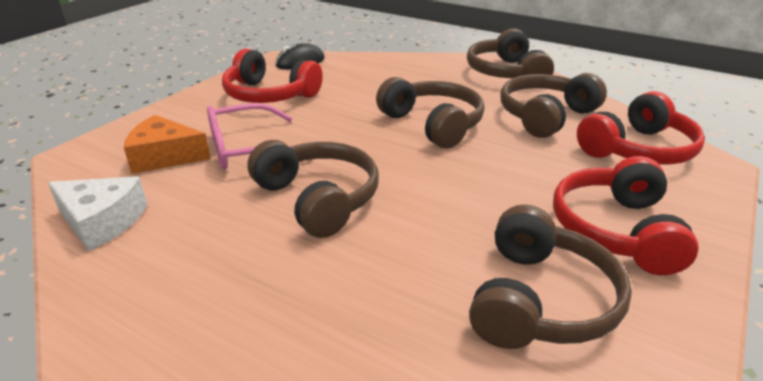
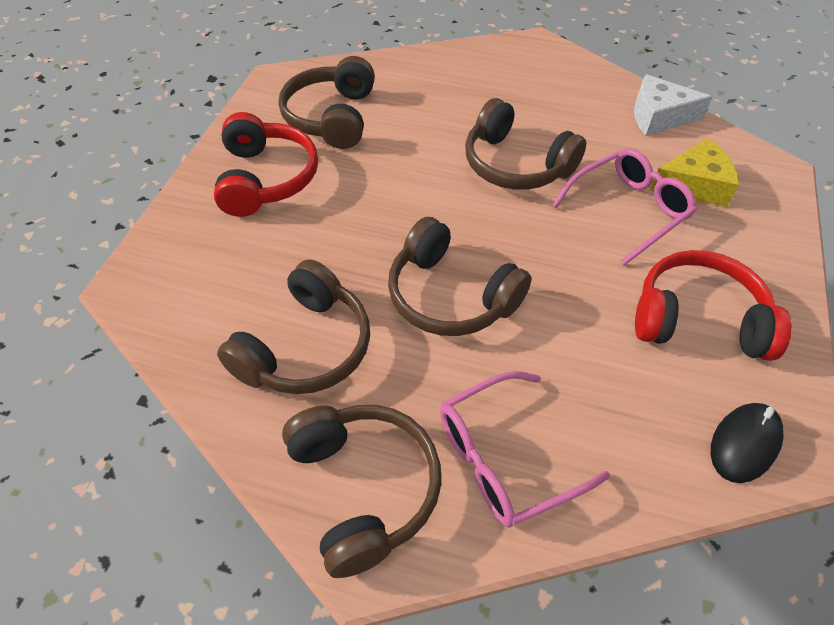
camera: 165 degrees right, 20 degrees up
(164, 156) = (694, 185): orange cheese -> yellow cheese
(428, 72) = (504, 458): none -> pink glasses
(638, 149) = (205, 294): red headphones -> none

